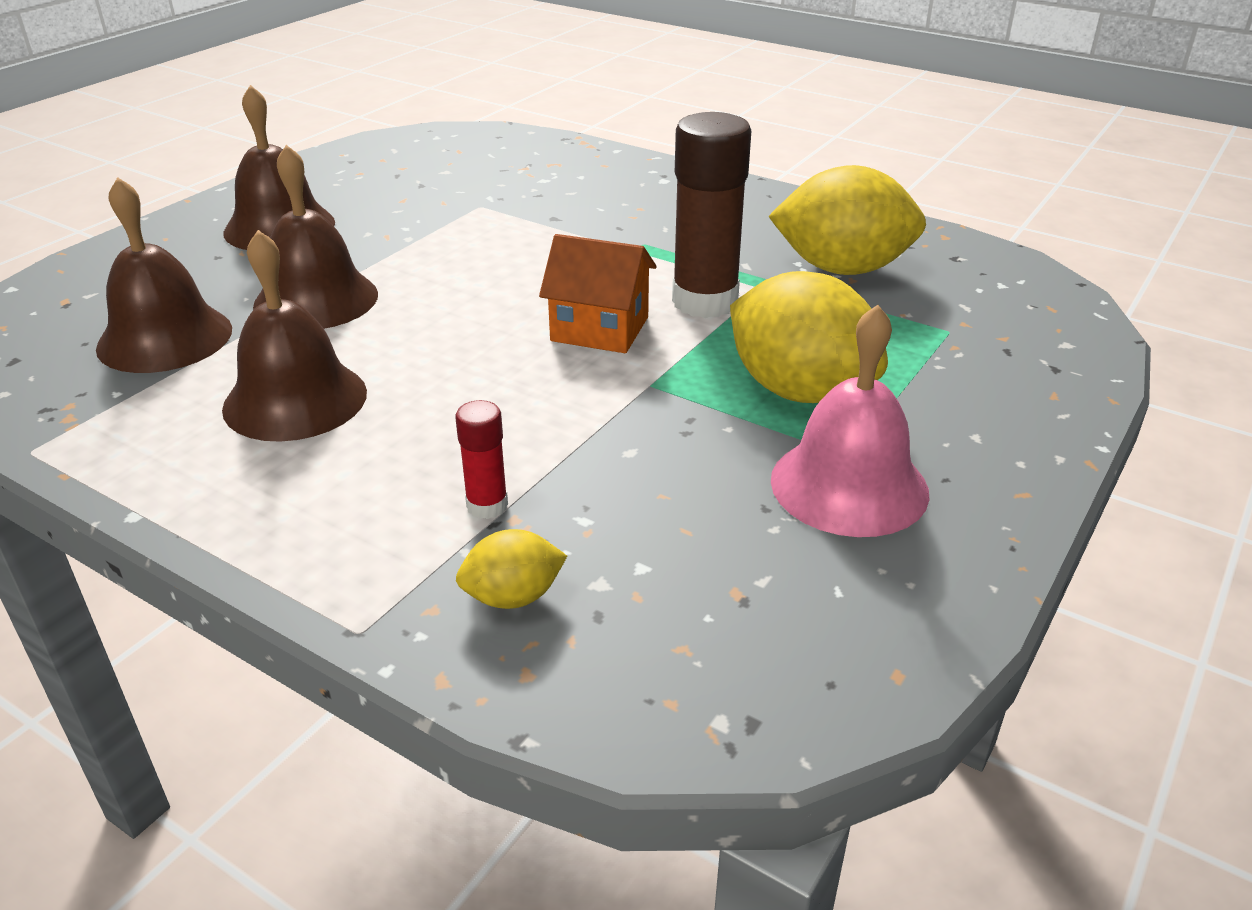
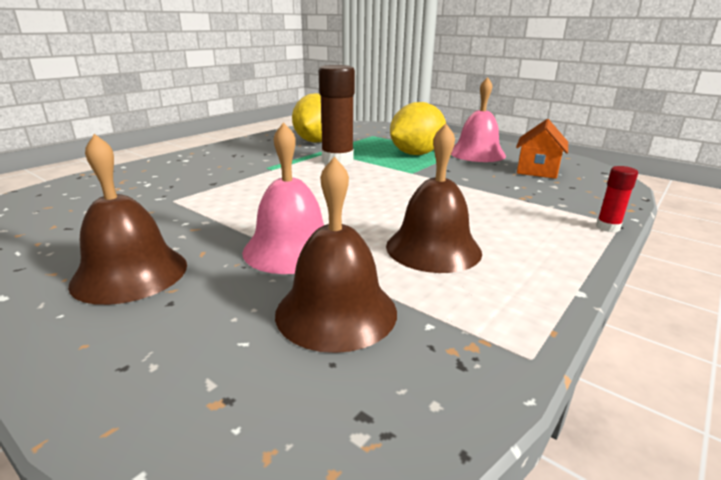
camera: 85 degrees left, 10 degrees down
(316, 299) = (291, 249): brown bell -> pink bell
(487, 505) = (517, 201): red glue stick -> red glue stick (607, 227)
(513, 597) = (574, 198): yellow lemon -> none
(599, 329) = (359, 178): orange house -> orange house (537, 170)

